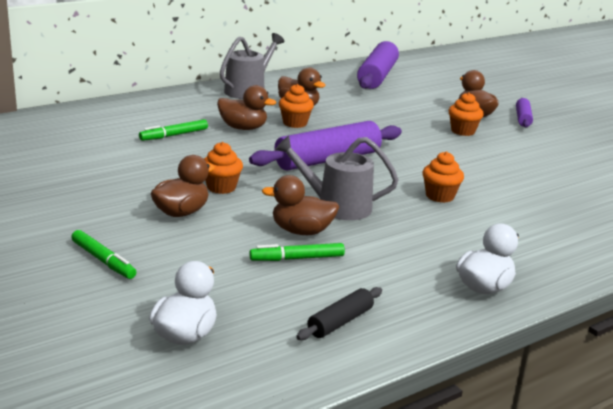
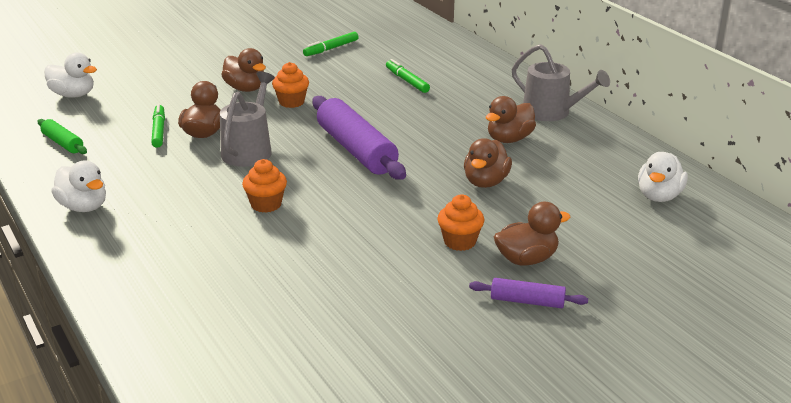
camera: 95 degrees right, 5 degrees up
(103, 260) = (176, 68): green marker -> green marker (331, 48)
(243, 128) = (434, 110): brown duck -> brown duck (486, 182)
(295, 123) = (455, 136): orange cupcake -> none
(340, 322) = (63, 143): black rolling pin -> green rolling pin
(377, 76) = (659, 196): purple rolling pin -> white duck

